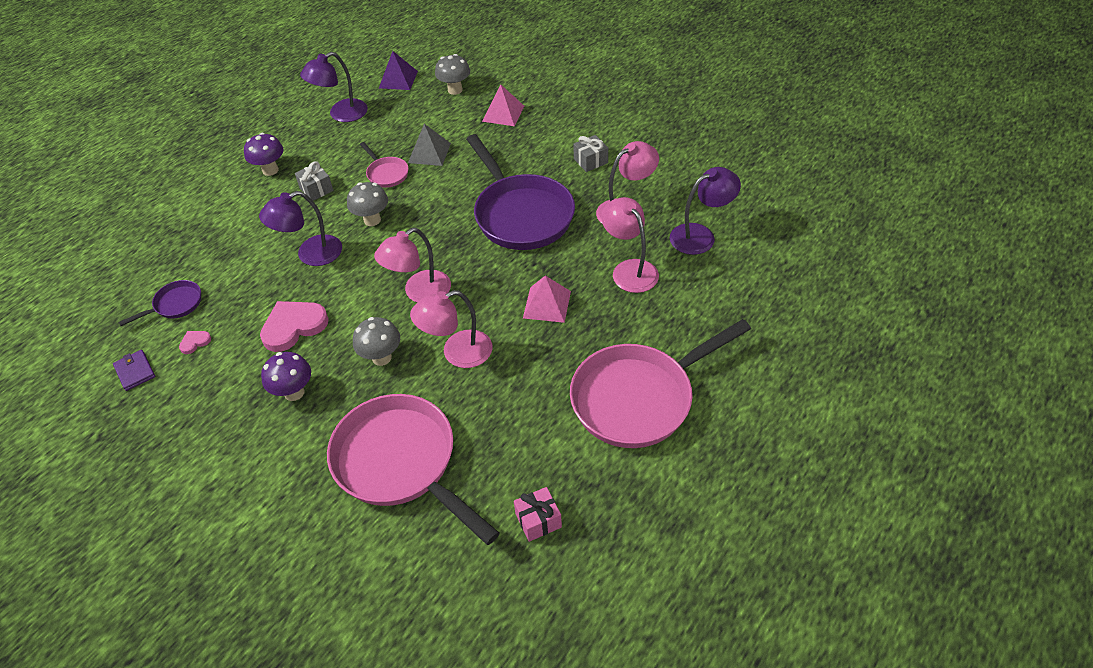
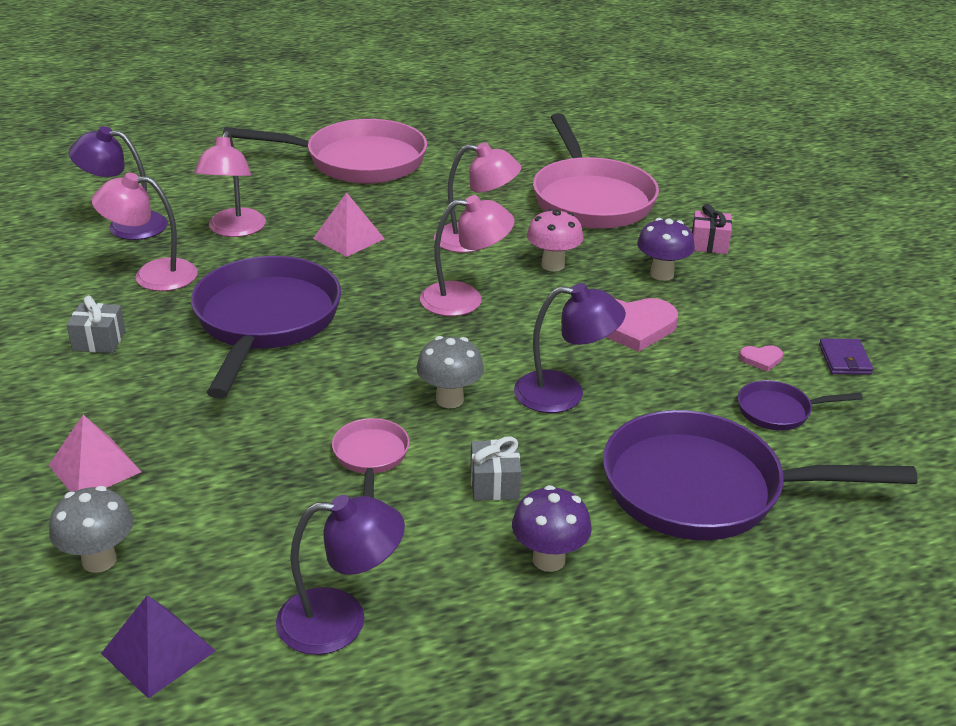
camera: 150 degrees left, 15 degrees down
(207, 235) = (704, 489): none -> purple pan
(381, 357) = (553, 265): grey mushroom -> pink mushroom
(429, 153) = (277, 458): grey pyramid -> none
(538, 520) = (510, 141): pink gift -> pink gift (709, 244)

